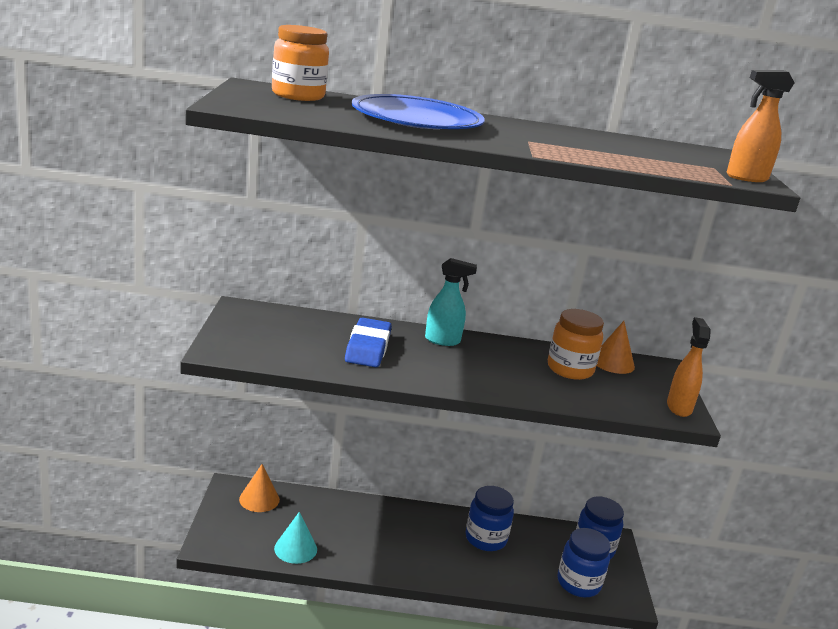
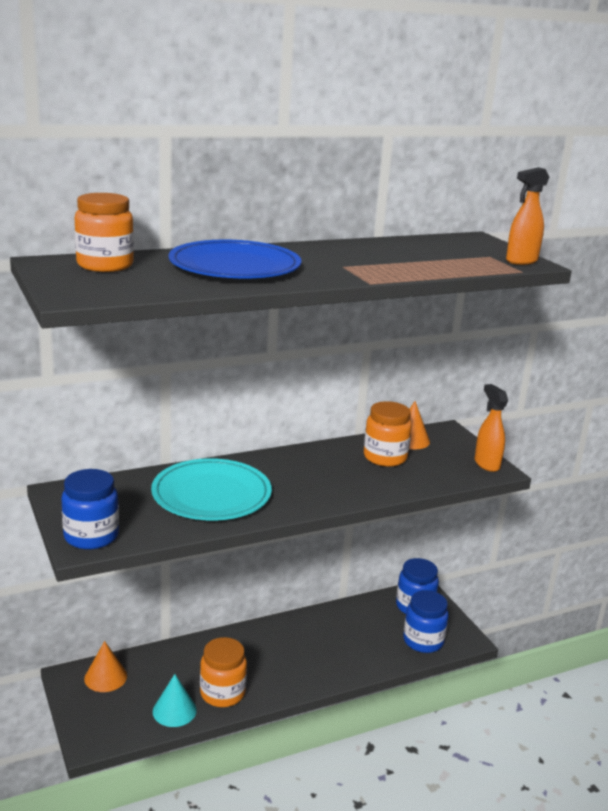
camera: 25 degrees left, 0 degrees up
(348, 551) = (222, 693): none -> orange jar
(368, 348) = (211, 494): blue eraser -> turquoise plate
(443, 340) = (266, 464): turquoise spray bottle -> none
(485, 539) = (328, 632): blue jar -> blue jar (91, 536)

